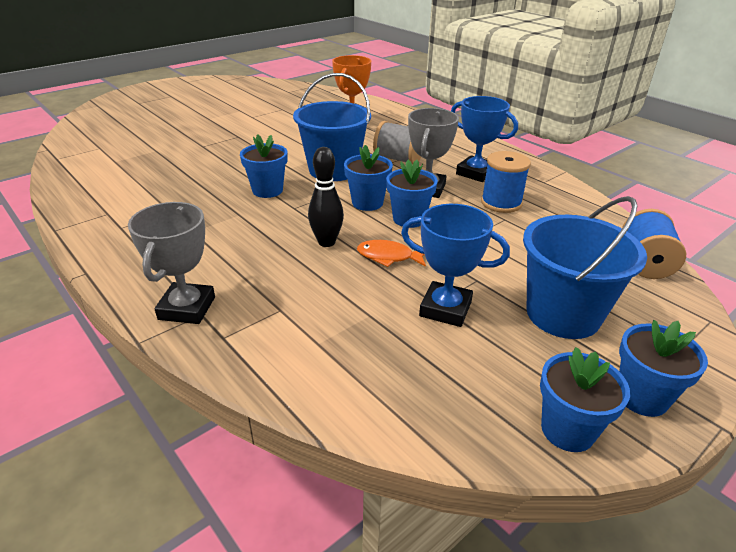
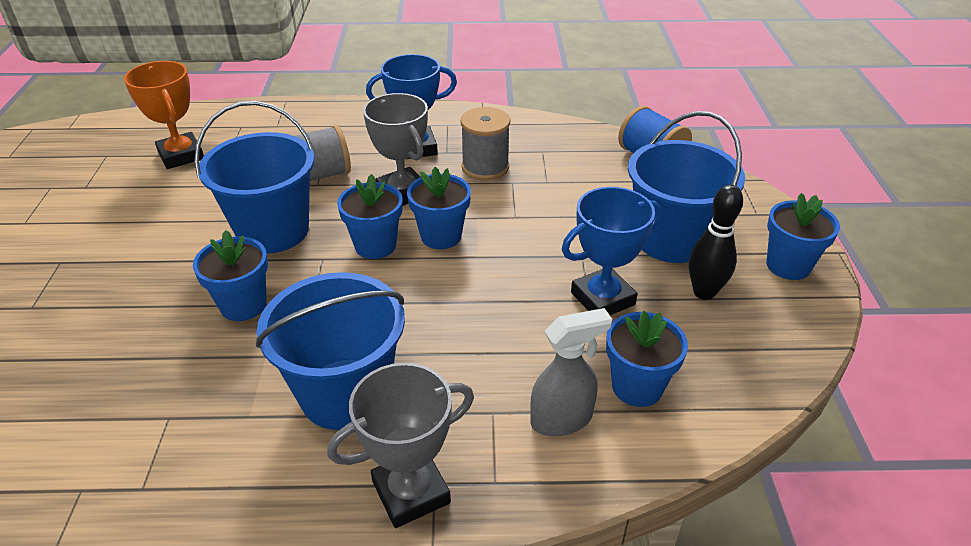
camera: 50 degrees left, 5 degrees up
(187, 308) = (411, 492): grey trophy -> grey trophy turned 75 degrees counterclockwise
(238, 251) = (345, 393): none -> blue bucket
(305, 342) = (562, 419): none -> grey spray bottle
(326, 242) = (412, 315): black bowling pin -> black bowling pin (704, 292)
(388, 257) = (488, 286): orange fish -> none
(501, 203) = (485, 167): blue spool -> grey spool
(567, 430) = (793, 323): blue flower pot -> blue flower pot (637, 387)

